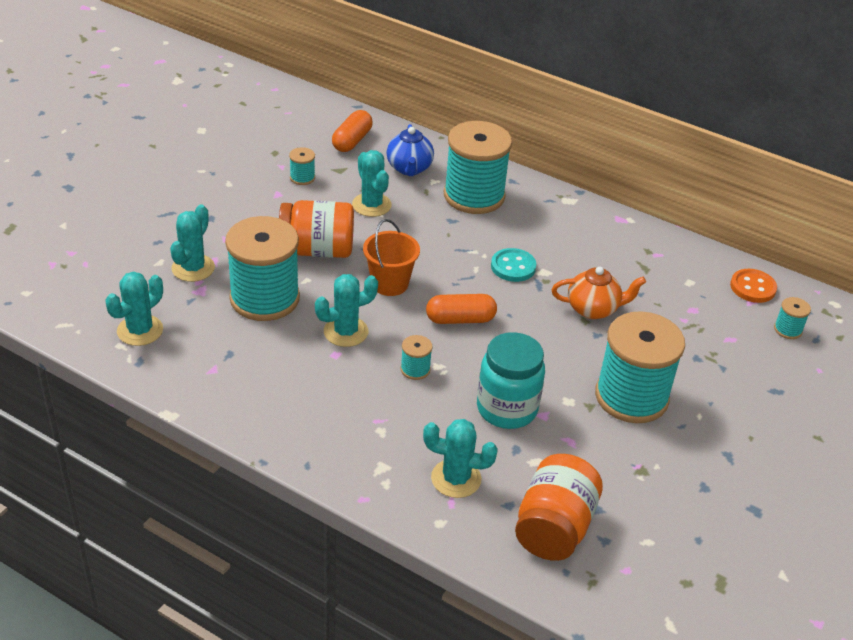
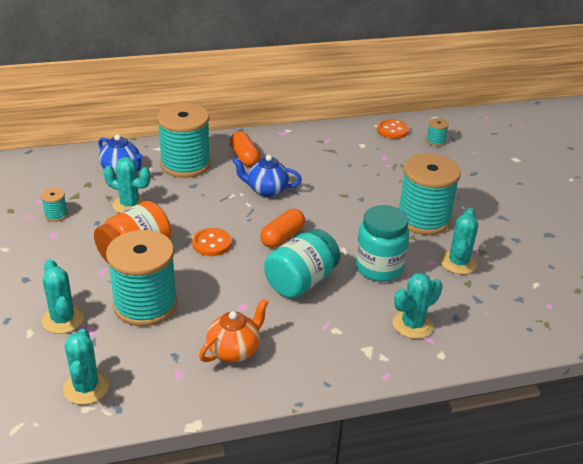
camera: 45 degrees left, 5 degrees down
(346, 332) = (228, 289): turquoise cactus -> turquoise cactus (458, 263)
(352, 141) = (57, 174): orange capsule -> orange capsule (244, 157)
(389, 283) = (212, 243): orange bucket -> orange button
(415, 369) = (301, 282): turquoise spool -> turquoise jar
(513, 267) = (266, 190): turquoise button -> blue teapot
(554, 527) = (491, 311): orange jar -> none
(593, 309) = (340, 187): orange teapot -> orange teapot (234, 350)

